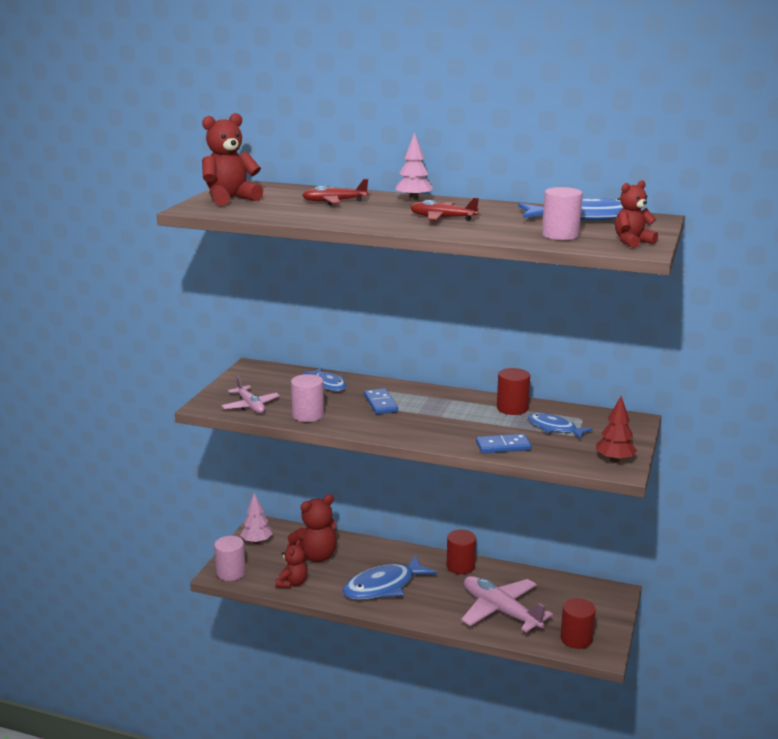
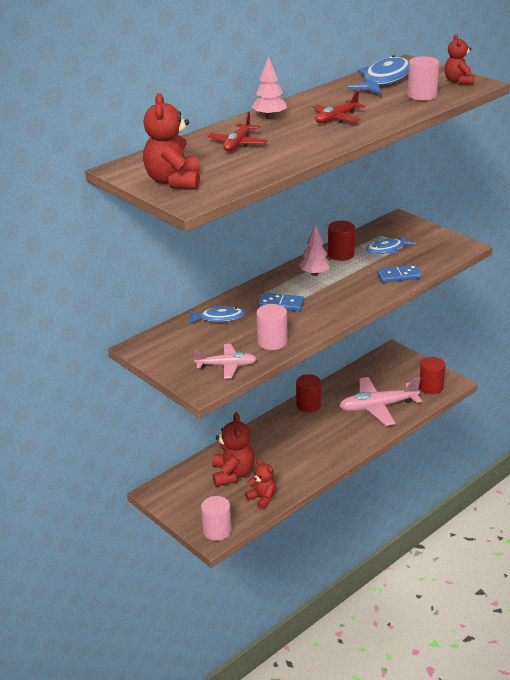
camera: 60 degrees left, 10 degrees up
(257, 541) = (180, 502): pink tree -> pink tree (315, 274)
(383, 586) = (305, 451): blue fish -> none
(503, 446) = (399, 276): blue domino -> blue domino turned 60 degrees clockwise
(614, 460) = (451, 244): red tree -> none

